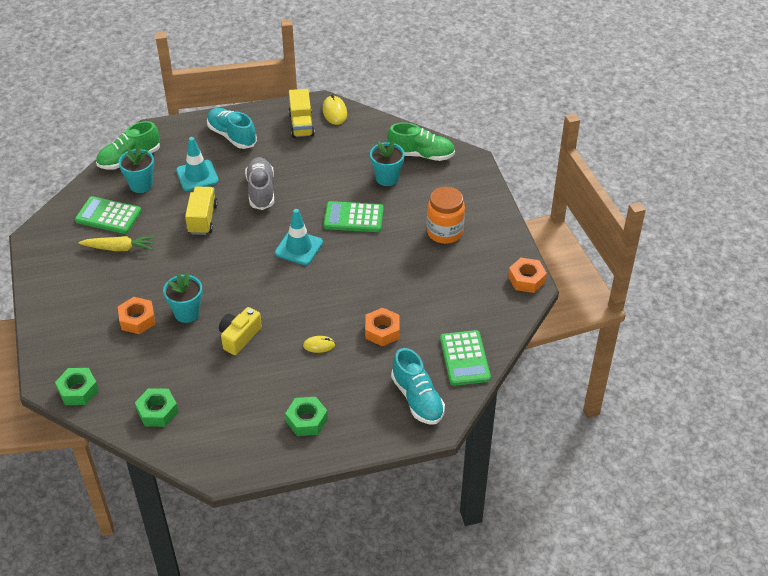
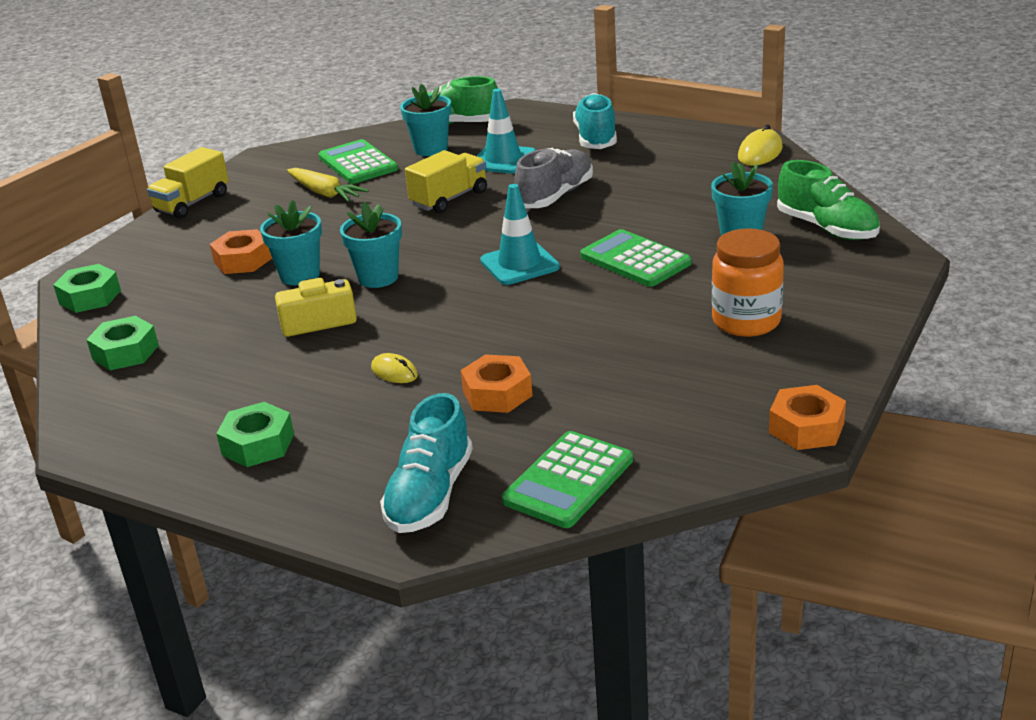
camera: 45 degrees right, 15 degrees down
(234, 293) = (378, 278): none -> turquoise flower pot
(301, 125) = (697, 152): yellow truck -> yellow truck (192, 203)

